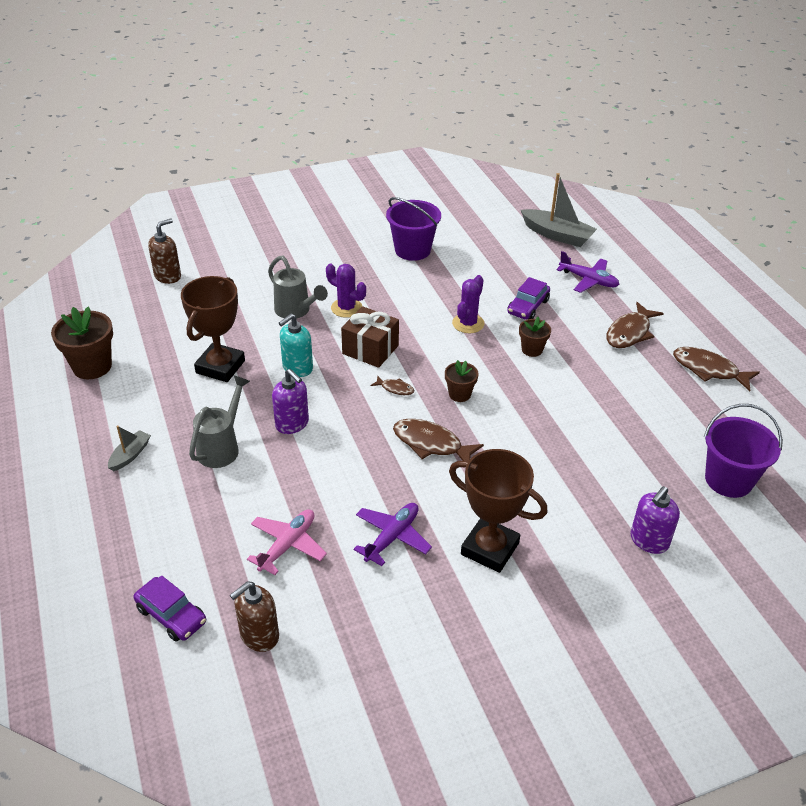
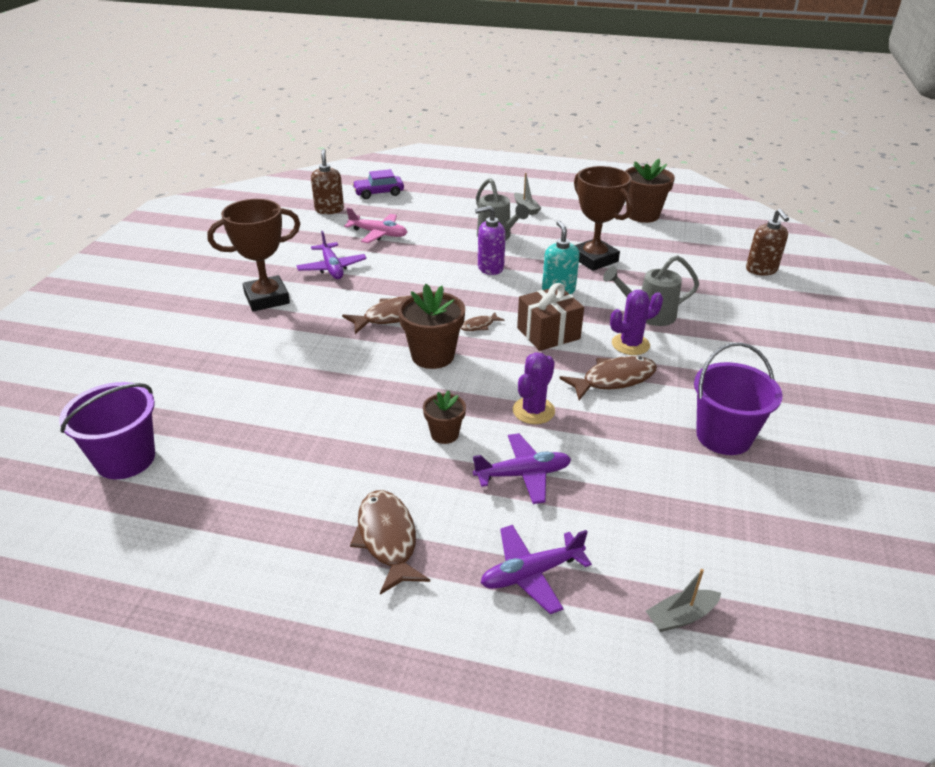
camera: 125 degrees right, 5 degrees down
(287, 545) = (378, 234): pink plane -> pink plane turned 45 degrees counterclockwise
(459, 394) = (432, 356): brown flower pot -> brown flower pot, size x1.75
(468, 323) = (533, 411): purple cactus -> purple cactus turned 60 degrees clockwise
(528, 307) = (523, 474): purple car -> purple plane
(557, 235) = (681, 616): grey boat -> grey boat, size x0.53
(649, 541) = (159, 370): purple soap dispenser -> none
(709, 370) = (247, 568): brown fish -> brown fish (614, 379)

